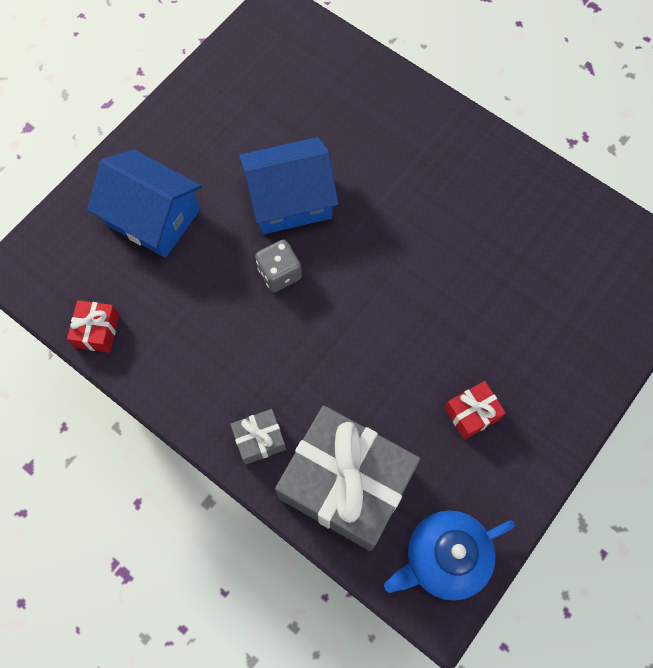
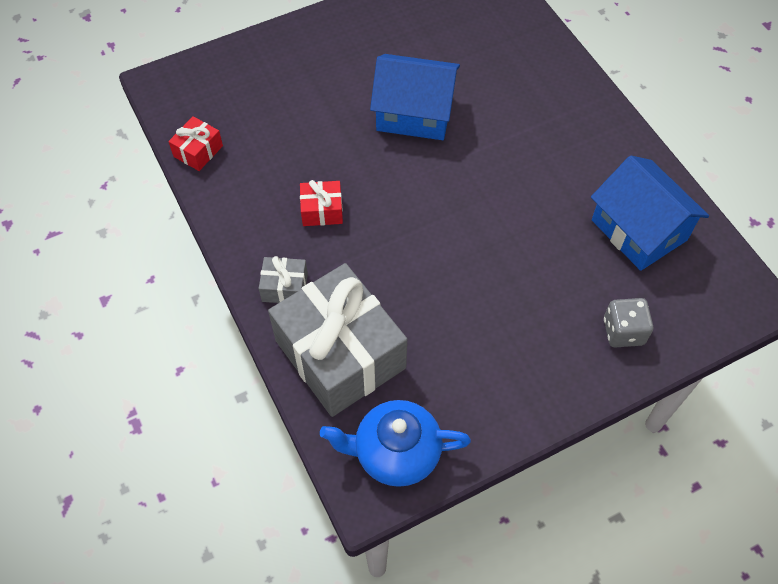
camera: 25 degrees right, 10 degrees down
(153, 218) = (291, 84): blue house -> blue house (639, 230)
(279, 273) = (374, 166): grey dice -> grey dice (623, 331)
(472, 413) = (486, 345): red gift -> red gift (322, 210)

